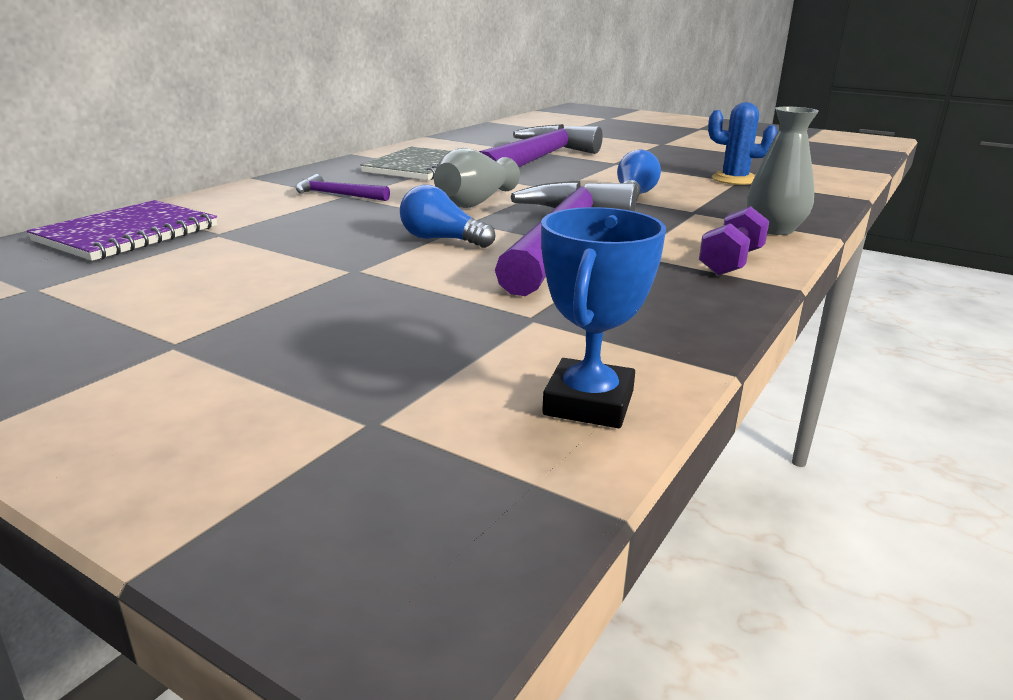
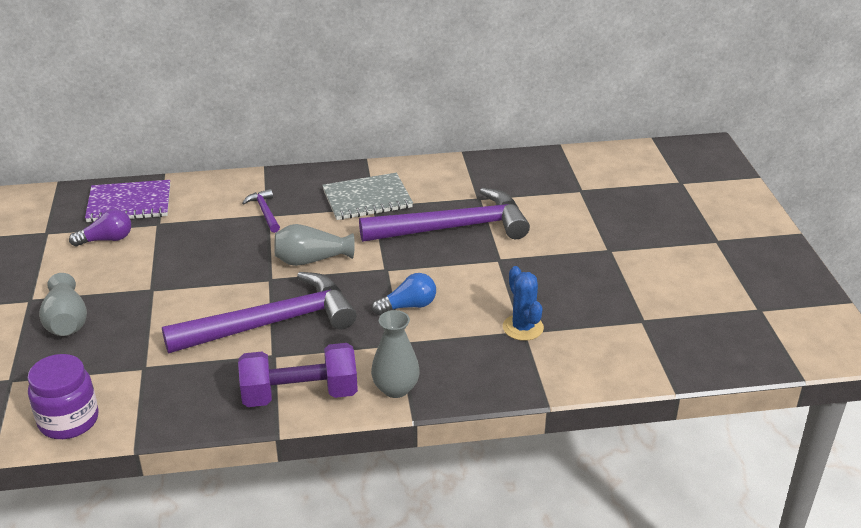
camera: 50 degrees right, 10 degrees up
(169, 262) = (107, 239): none -> purple light bulb
(302, 334) = (66, 321): none -> grey vase
(441, 240) = (225, 287): blue light bulb -> none
(588, 403) = (69, 421): blue trophy -> purple jar
(731, 262) = (300, 395): purple dumbbell -> purple dumbbell, size x1.71

